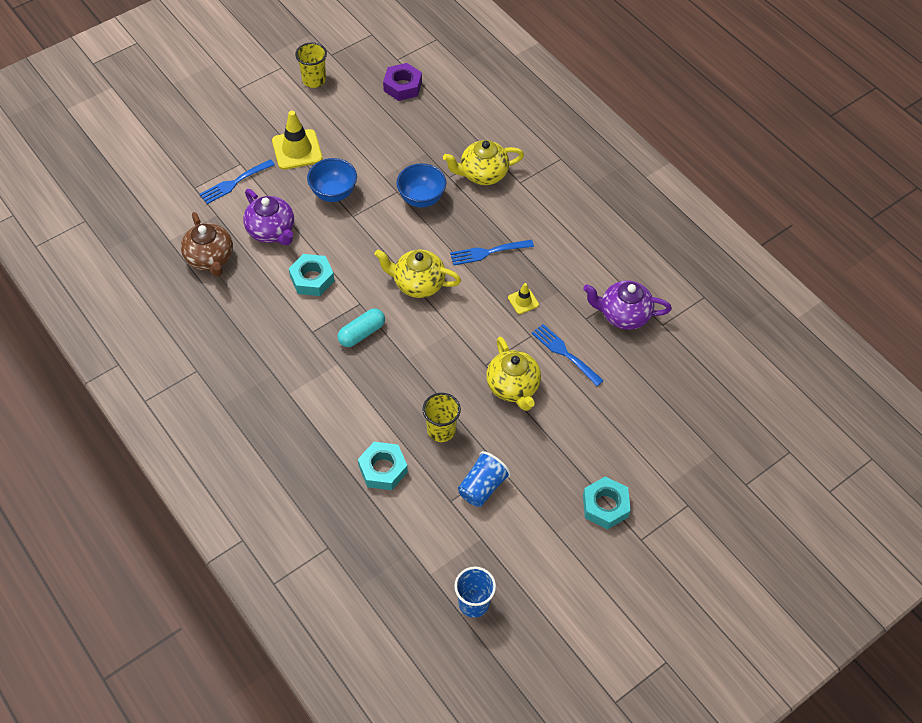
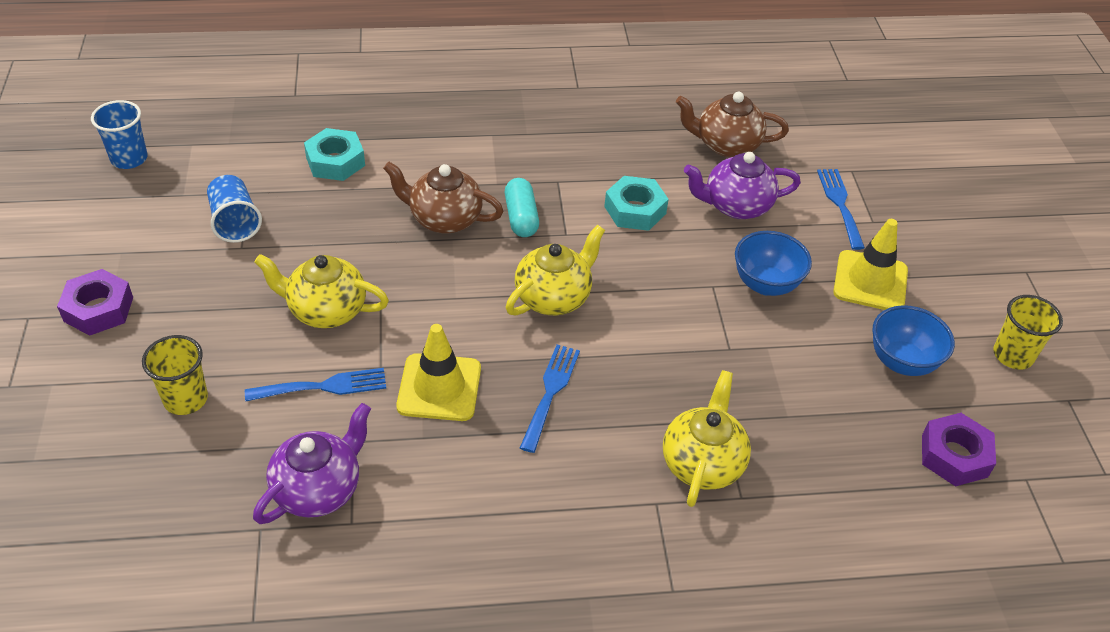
camera: 120 degrees right, 10 degrees down
(393, 373) = (444, 219): none -> brown teapot
(421, 199) = (698, 368): blue bowl -> blue bowl (902, 362)
(441, 430) = (334, 223): yellow cup -> yellow cup (186, 399)
(523, 301) = (439, 387): yellow traffic cone -> yellow traffic cone, size x1.94
(605, 506) = (98, 309): turquoise nut -> purple nut

